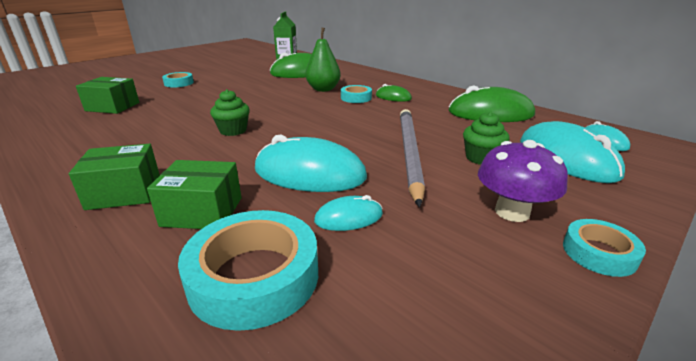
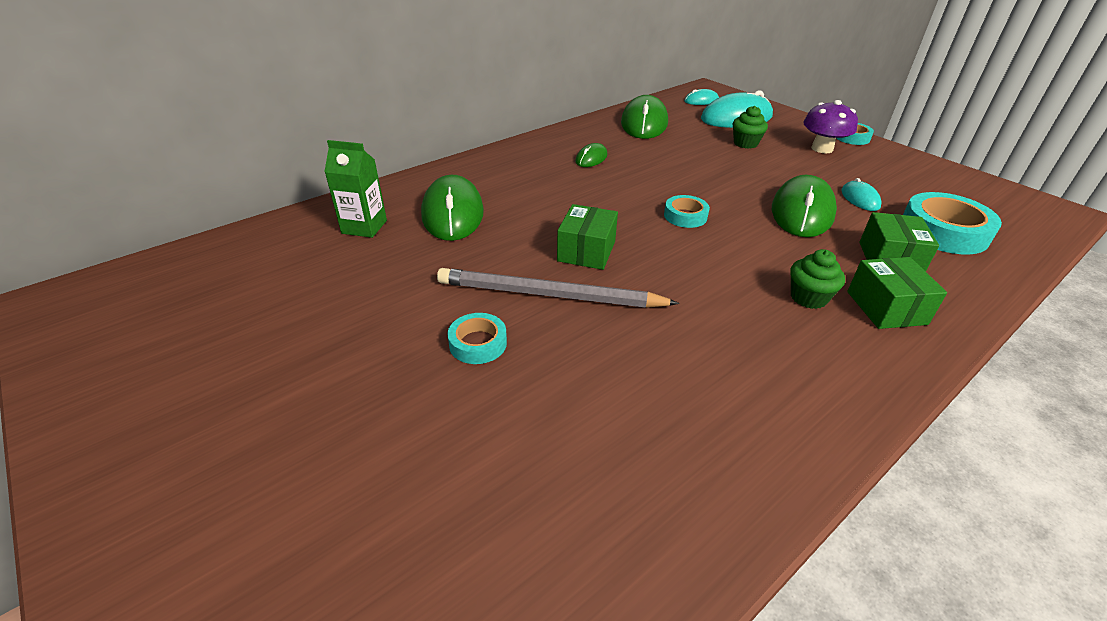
camera: 85 degrees left, 10 degrees up
(112, 107) = (625, 400): green box -> green box (586, 251)
(233, 130) = (714, 258): green cupcake -> green cupcake (808, 297)
(309, 173) = (802, 212): turquoise mouse -> green mouse
(323, 89) = (551, 198): green pear -> none
(356, 98) = (591, 179): turquoise tape -> turquoise tape (685, 216)
(409, 153) = (746, 168): grey pencil -> grey pencil (549, 295)

